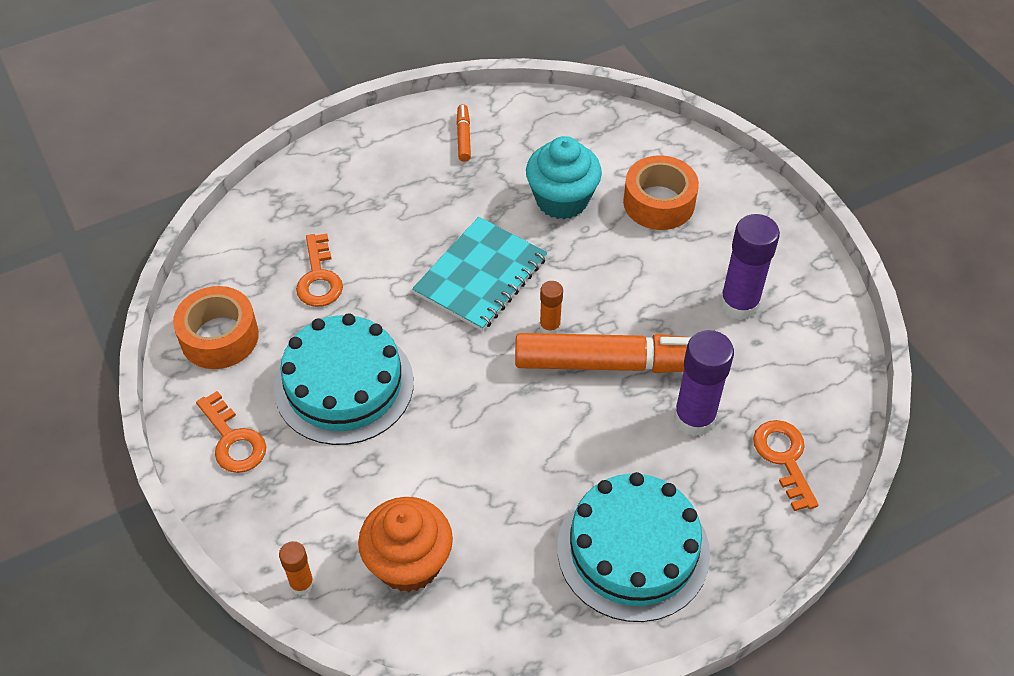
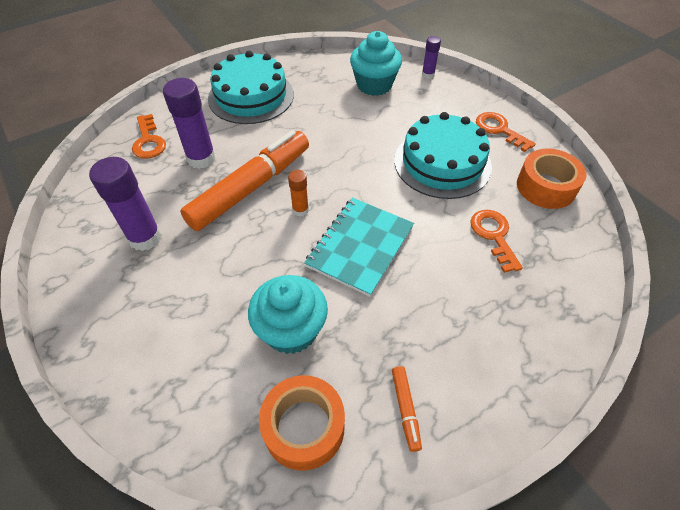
camera: 175 degrees right, 0 degrees up
(302, 584) = (428, 75): orange glue stick -> purple glue stick
(408, 563) = (374, 85): orange cupcake -> turquoise cupcake
(616, 364) = (251, 188): orange marker -> orange marker turned 135 degrees clockwise
(659, 203) = (193, 334): orange tape -> orange tape (304, 427)

